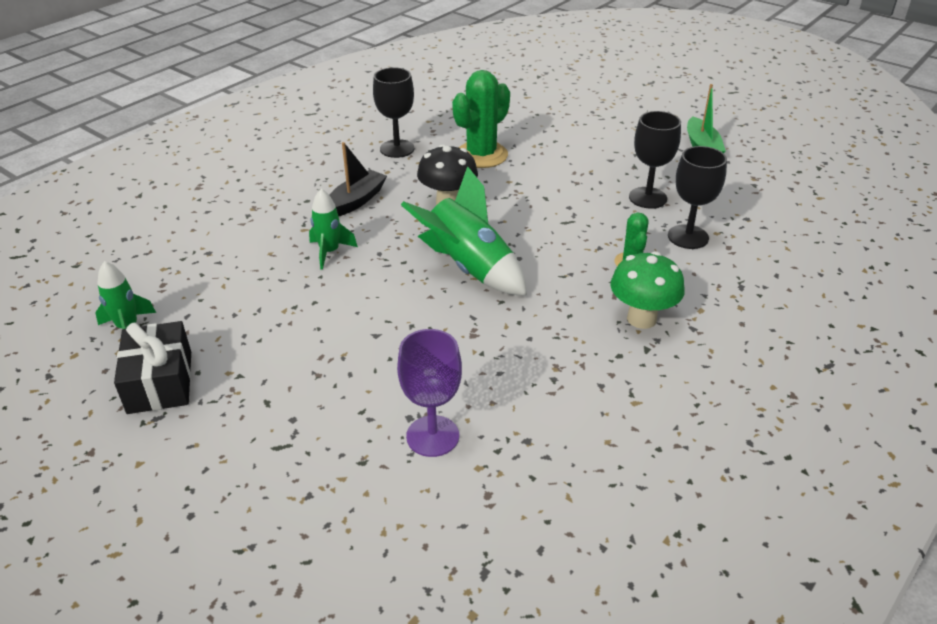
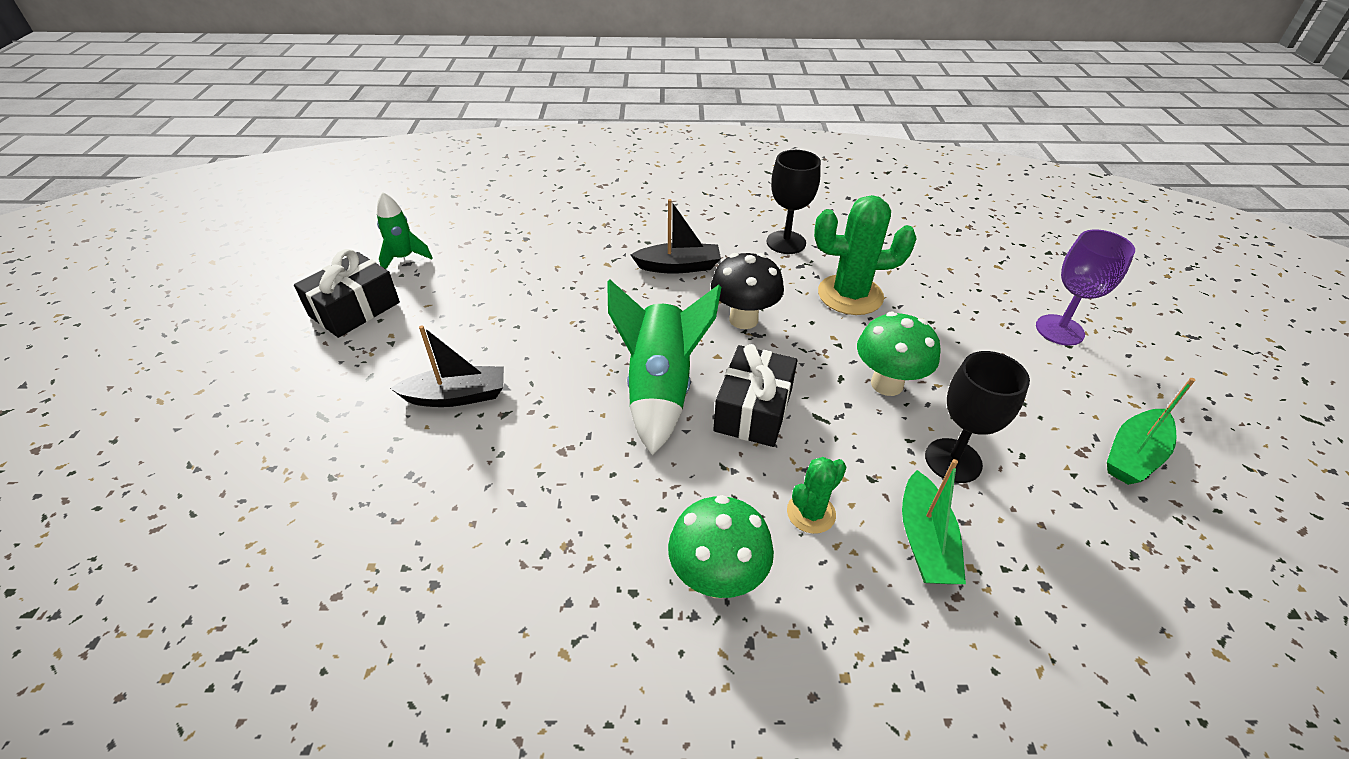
camera: 50 degrees right, 5 degrees up
(329, 252) = (591, 295): green rocket -> none
(354, 362) = (457, 396): none -> black boat
(432, 436) = (394, 506): purple goblet -> purple goblet (1059, 330)
(532, 241) = (753, 410): none -> black gift
(570, 185) = (887, 384): none -> green mushroom
(688, 237) = (925, 541): black goblet -> green boat

